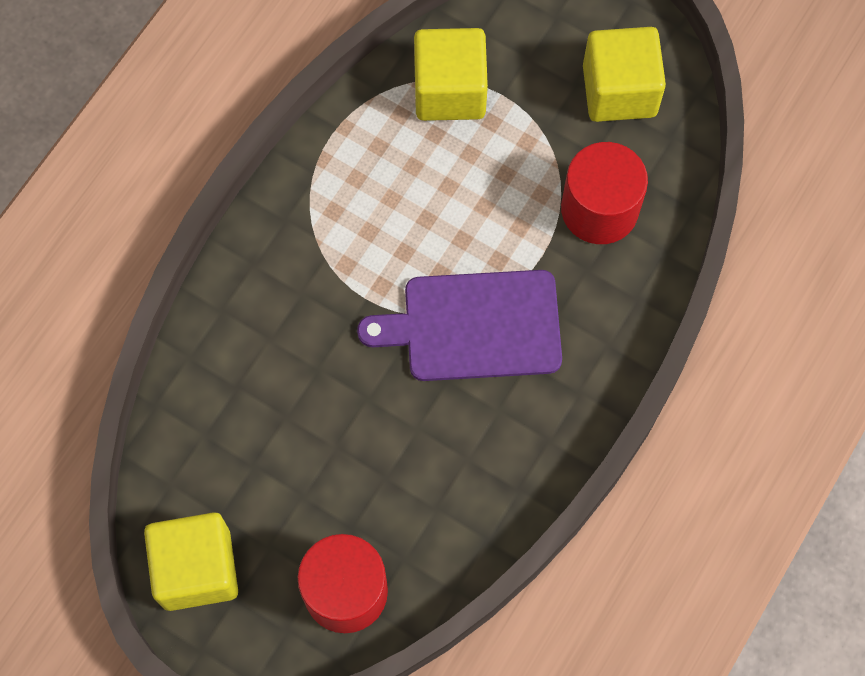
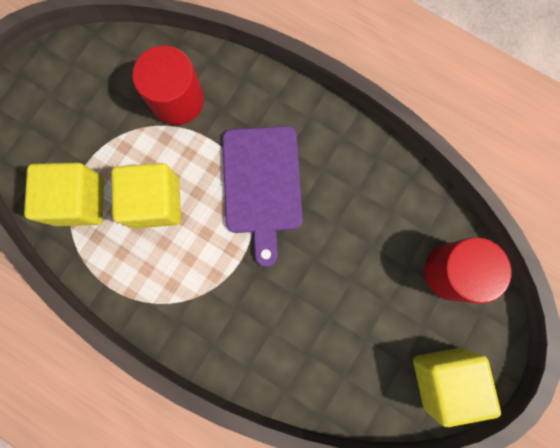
camera: 90 degrees left, 10 degrees up
(619, 90) = (88, 84): yellow cube -> yellow cube (156, 202)

